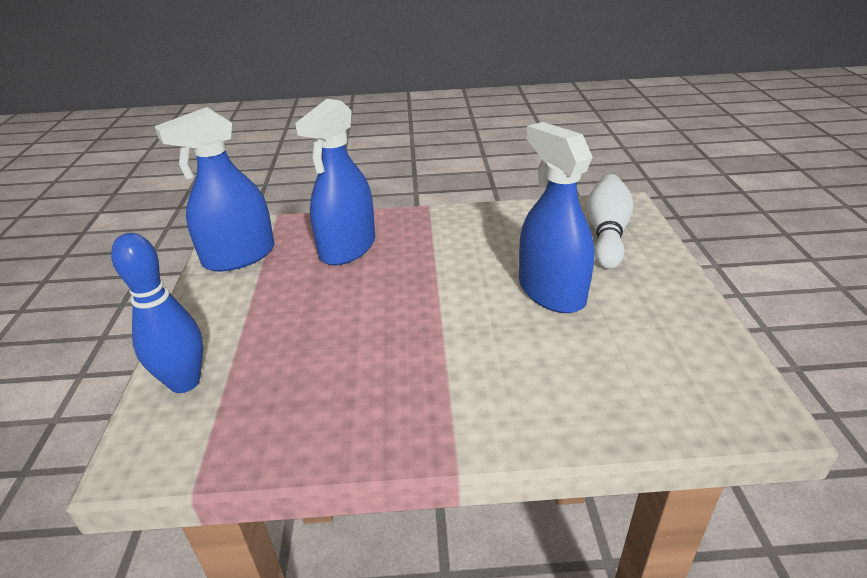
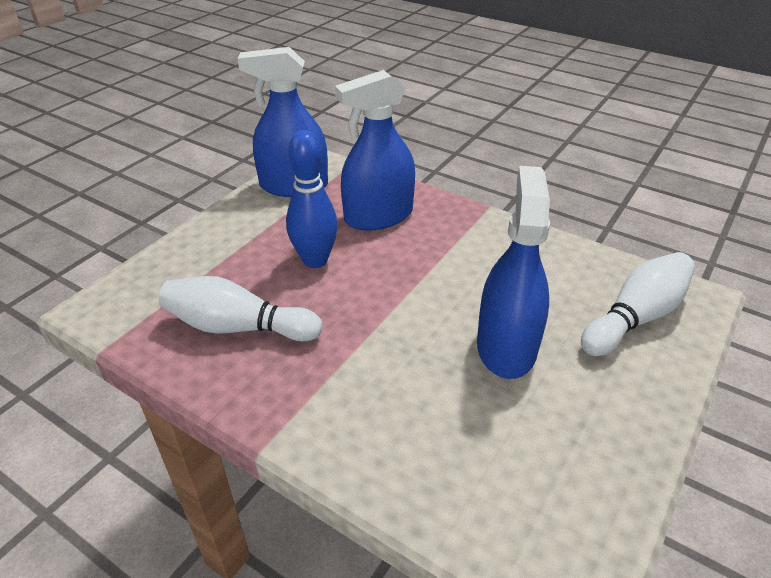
camera: 35 degrees right, 5 degrees up
(184, 382) = (166, 270): blue bowling pin -> blue bowling pin (315, 260)
(321, 390) = (238, 327): none -> white bowling pin

